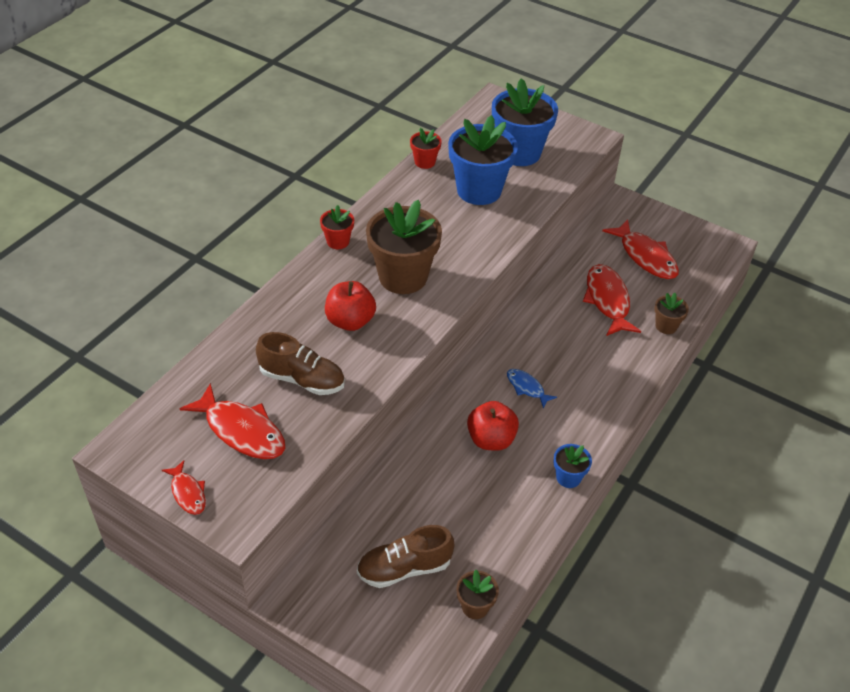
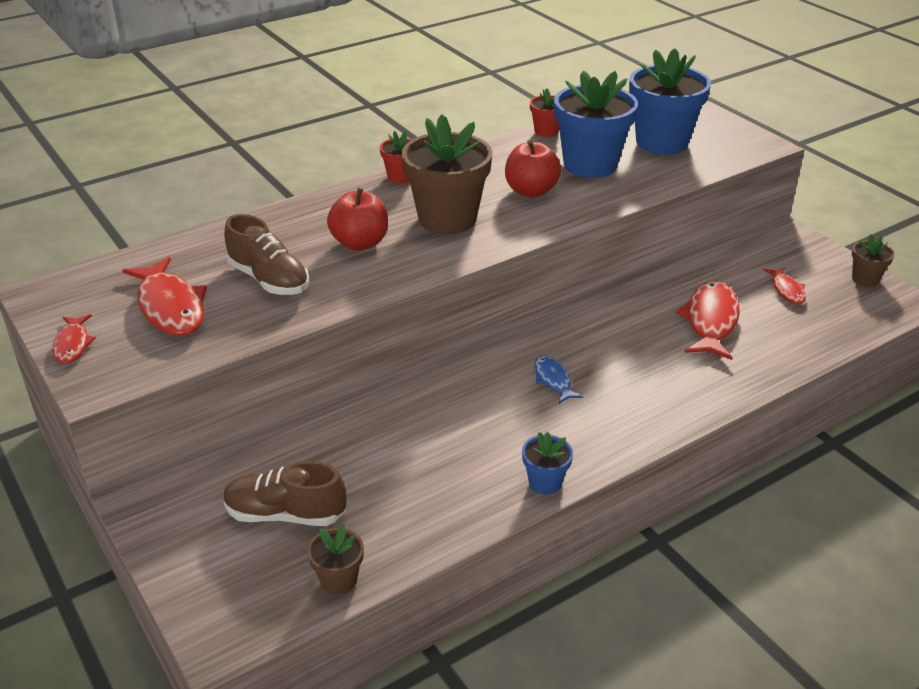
camera: 25 degrees right, 10 degrees down
(491, 439) = (475, 418): red apple -> red apple (531, 191)
(645, 256) = (787, 290): red fish -> red fish, size x0.54
(666, 326) = (772, 363): brown flower pot -> brown flower pot (865, 279)

